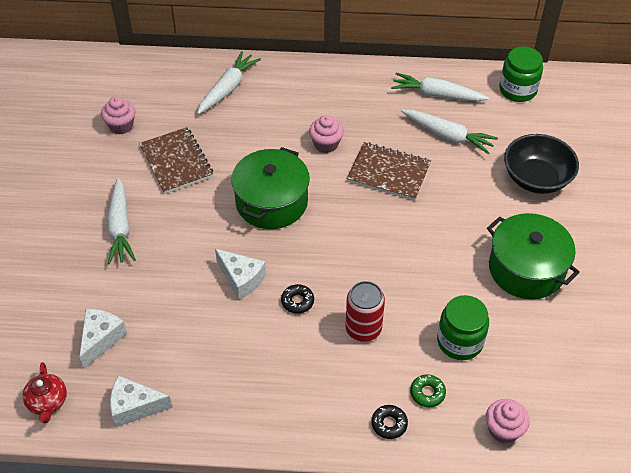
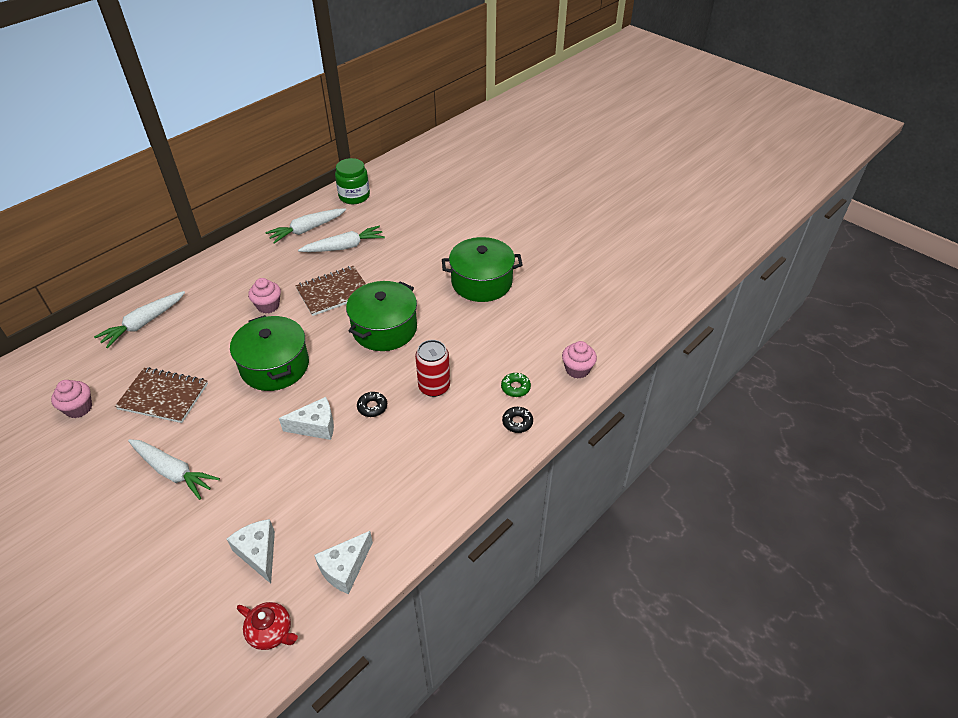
camera: 50 degrees left, 5 degrees down
(228, 88) = (144, 323): white carrot -> white carrot turned 120 degrees counterclockwise
(388, 241) = (384, 328): none -> green pot
(460, 341) = (496, 346): green jar -> none
(536, 178) = (426, 234): black bowl -> none

